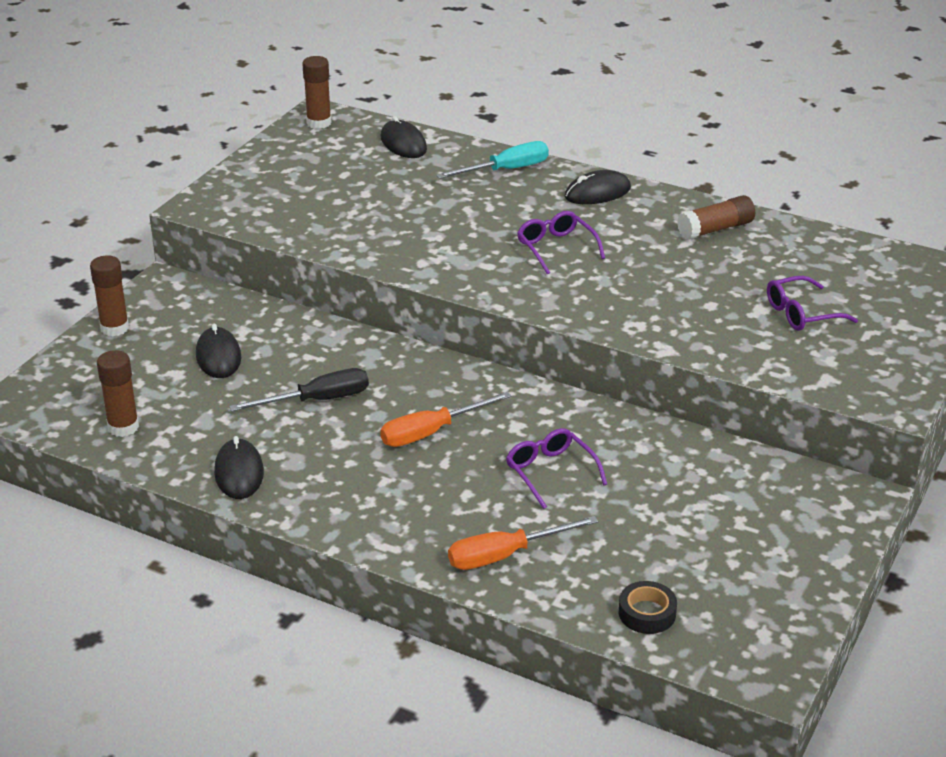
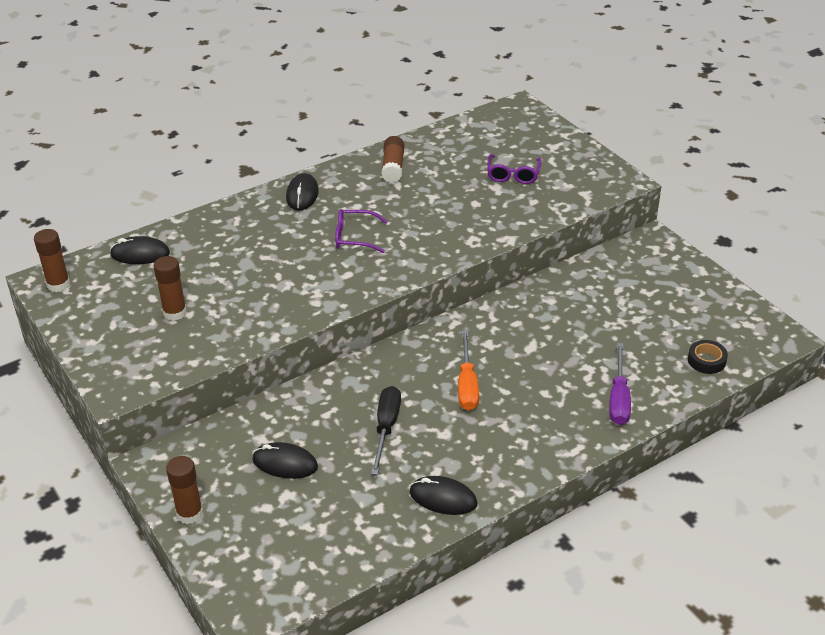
camera: 60 degrees left, 5 degrees up
(123, 427) = (335, 548): brown glue stick -> brown glue stick (175, 313)
(505, 555) = (618, 398): orange screwdriver -> purple screwdriver
(506, 170) = (231, 221): turquoise screwdriver -> none
(550, 472) = (548, 348): purple glasses -> none

